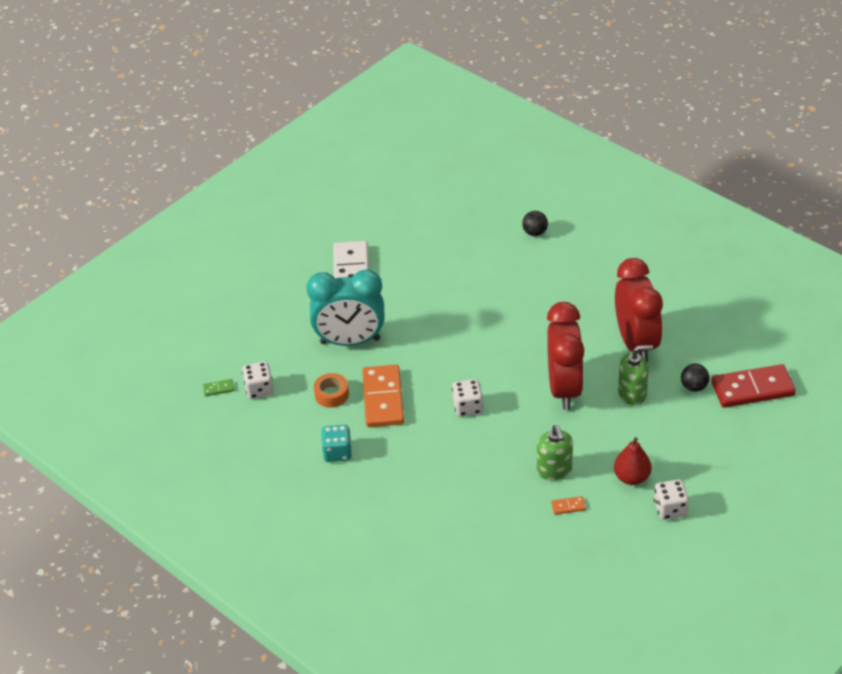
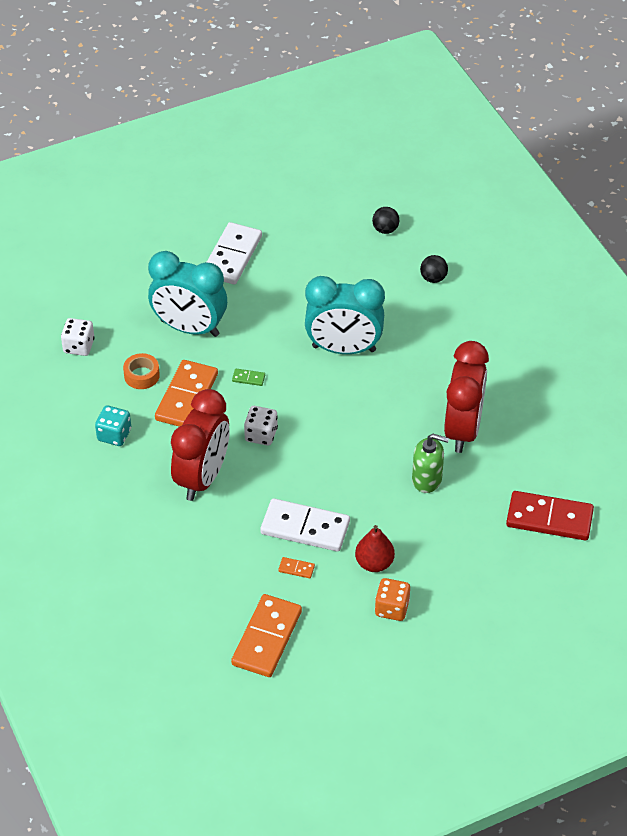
camera: 20 degrees right, 5 degrees up
(218, 388) = (42, 332): green domino -> green domino (248, 378)
(495, 313) = (344, 349): none -> turquoise clock
(554, 470) = (305, 528): green soap dispenser -> white domino
(564, 389) = (364, 450): red clock -> red clock (202, 477)
(579, 574) = (267, 638): none -> orange domino
(670, 509) = (392, 608): white dice -> orange dice
(694, 387) = (492, 495): black ball -> black ball (385, 229)

